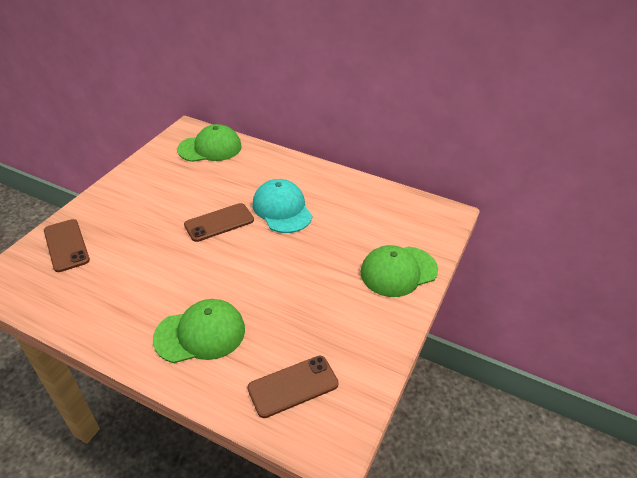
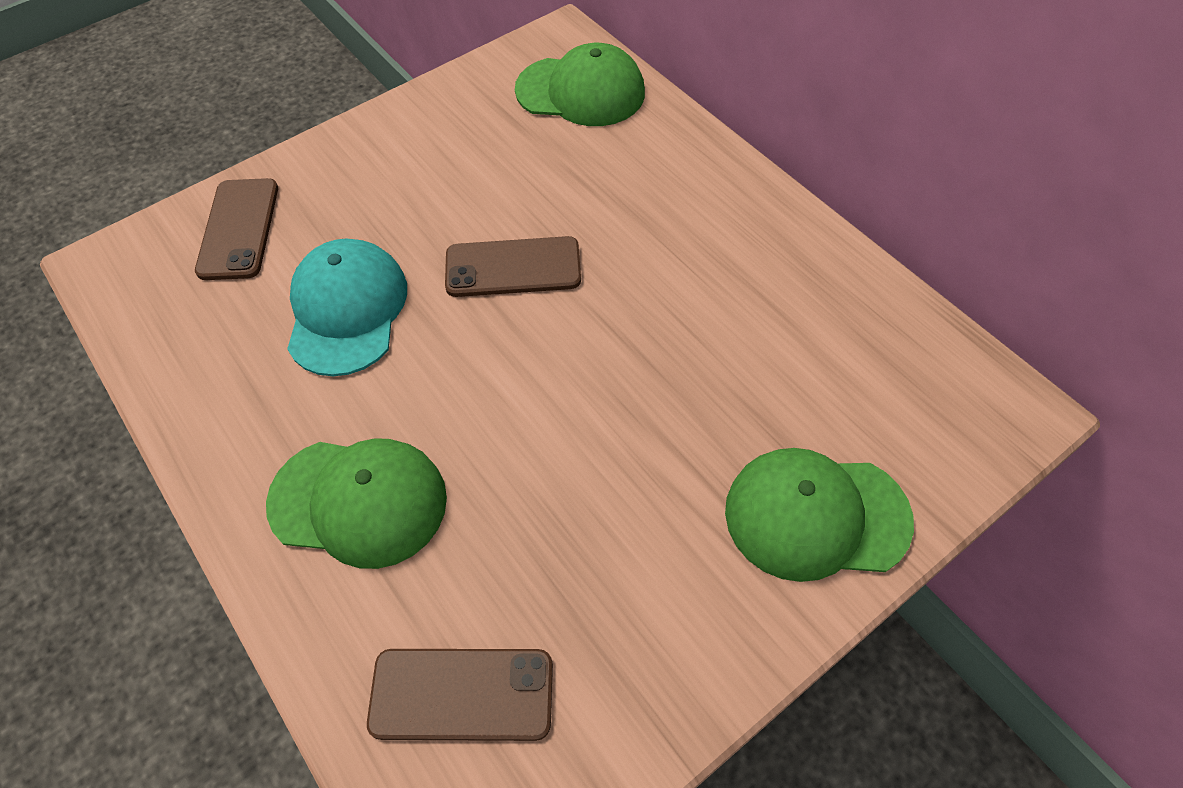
camera: 30 degrees right, 15 degrees up
(282, 209) = (647, 276): turquoise cap -> turquoise cap (347, 310)

